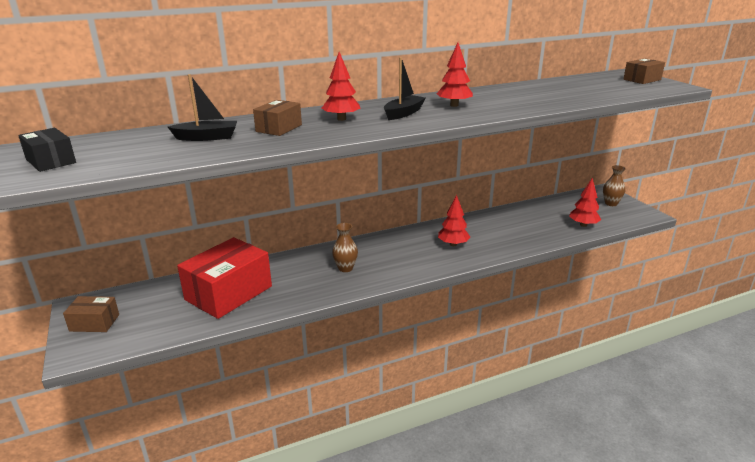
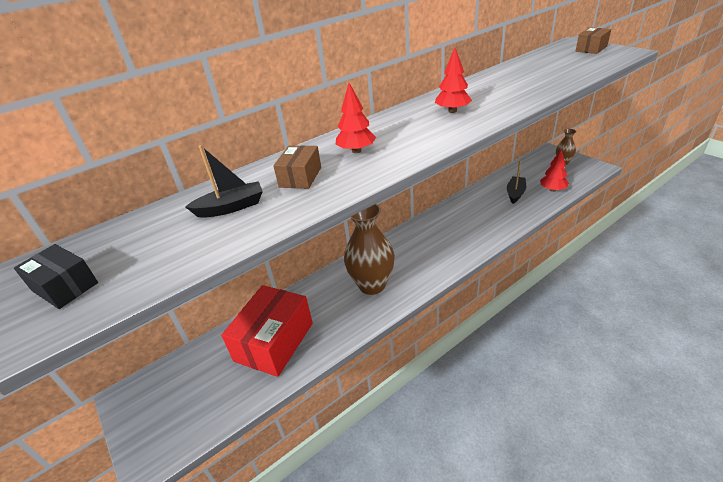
camera: 10 degrees left, 10 degrees up
(94, 323) = (152, 415): brown box -> none
(345, 268) = (372, 285): brown vase -> brown vase, size x2.00
(403, 113) = (412, 131): black boat -> black boat (515, 193)
(453, 244) = (455, 235): red tree -> none

